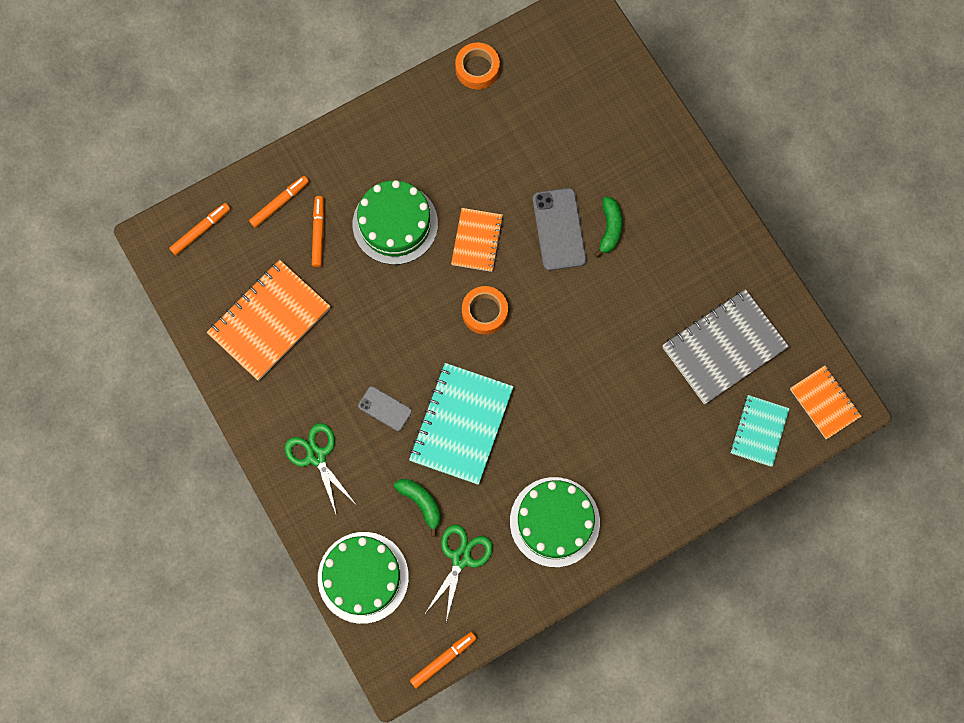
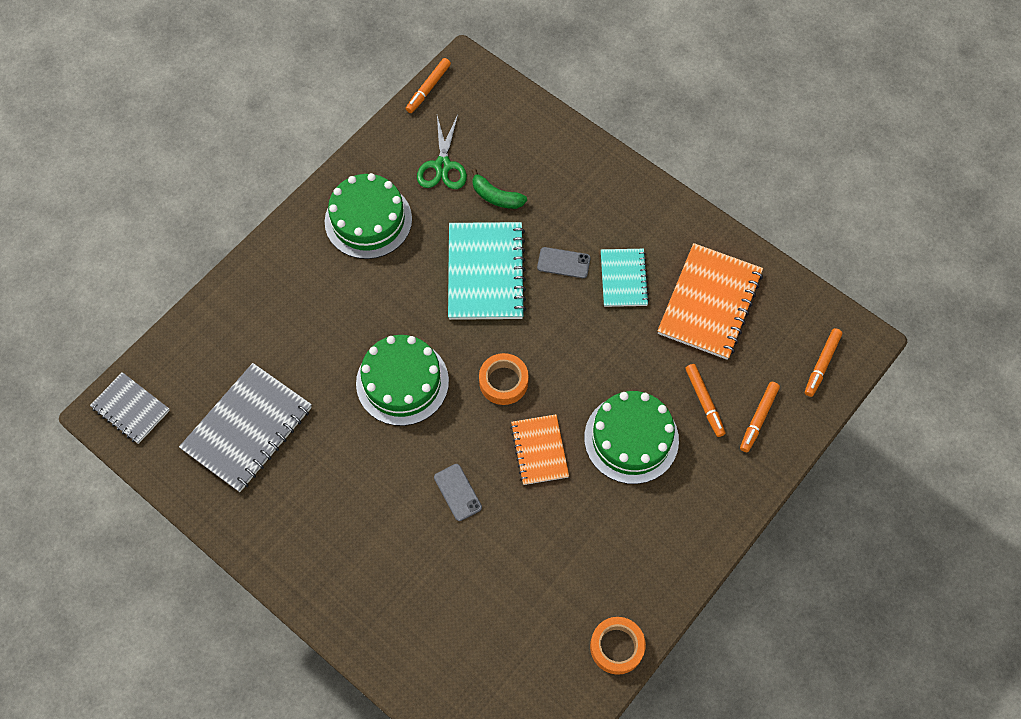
camera: 160 degrees right, 10 degrees down
(316, 456) = (608, 203): green scissors -> none
(363, 577) = (523, 125): green cake -> green cake (402, 382)
(559, 229) = (457, 492): grey phone -> grey phone, size x0.59
(610, 228) = (403, 512): green banana -> none
(759, 431) = (193, 360): turquoise notebook -> turquoise notebook (623, 279)
(824, 403) = (131, 409): orange notebook -> grey notebook

